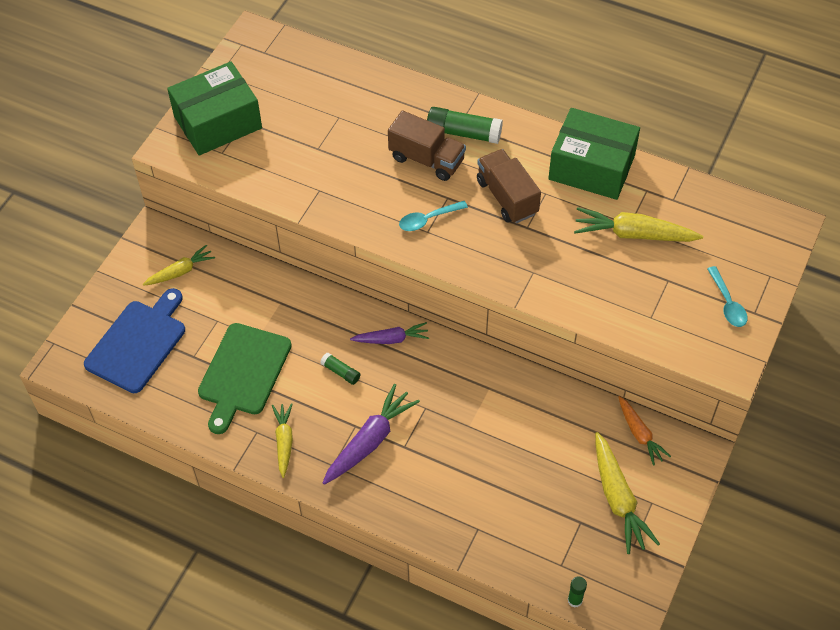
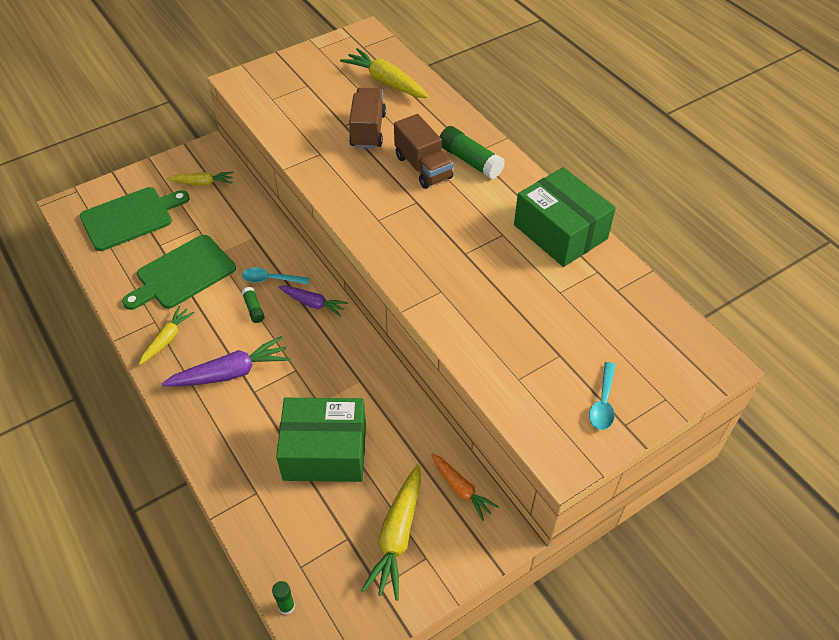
camera: 30 degrees right, 5 degrees down
(138, 343) = (130, 217): blue cutting board -> green cutting board
(218, 122) = (287, 78): green box -> green box (325, 451)
(428, 219) = (386, 211): turquoise spoon -> turquoise spoon (271, 279)
(507, 197) = (466, 223): brown truck -> brown truck (368, 130)
(633, 234) = (556, 302): yellow carrot -> yellow carrot (385, 82)
(640, 434) = (461, 489): orange carrot -> orange carrot turned 45 degrees counterclockwise

